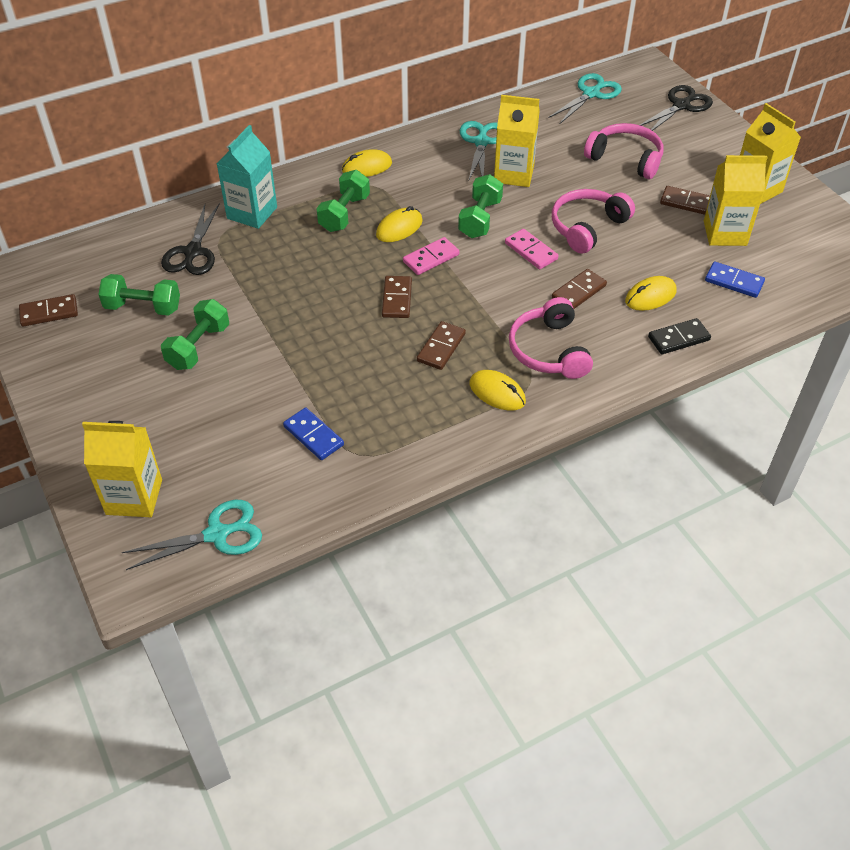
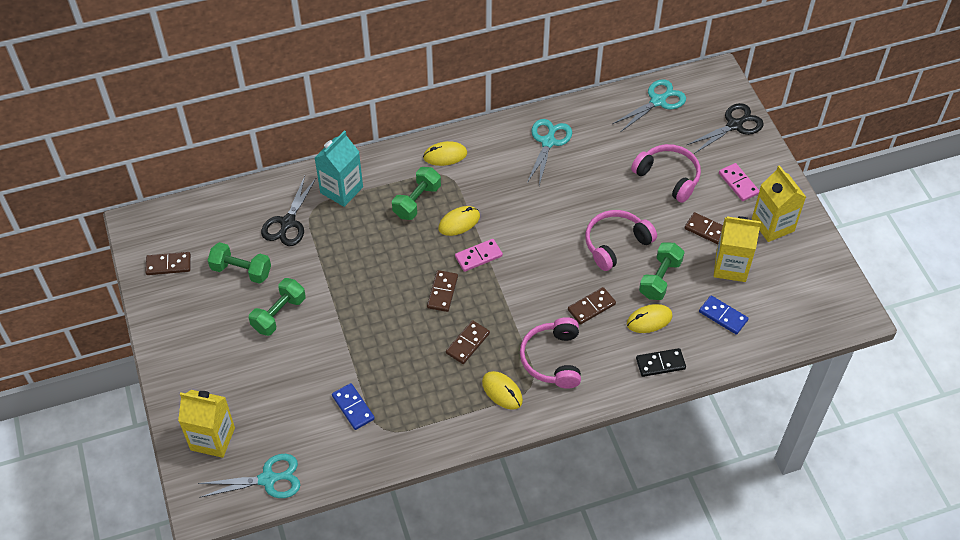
camera: 10 degrees right, 5 degrees up
(480, 219) = (528, 222): green dumbbell -> green dumbbell (660, 279)
(514, 174) = (568, 180): yellow carton -> none
(531, 251) = (562, 261): pink domino -> pink domino (738, 183)

